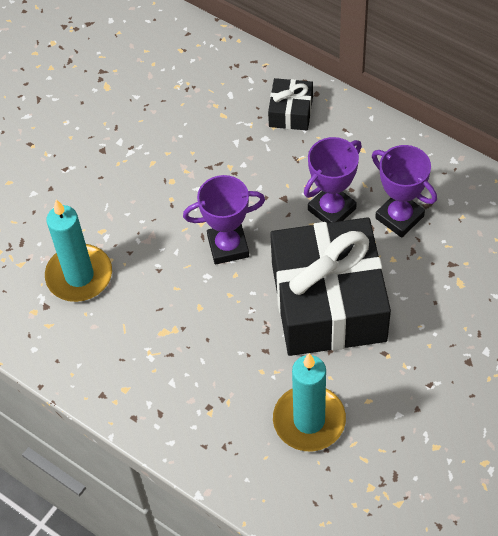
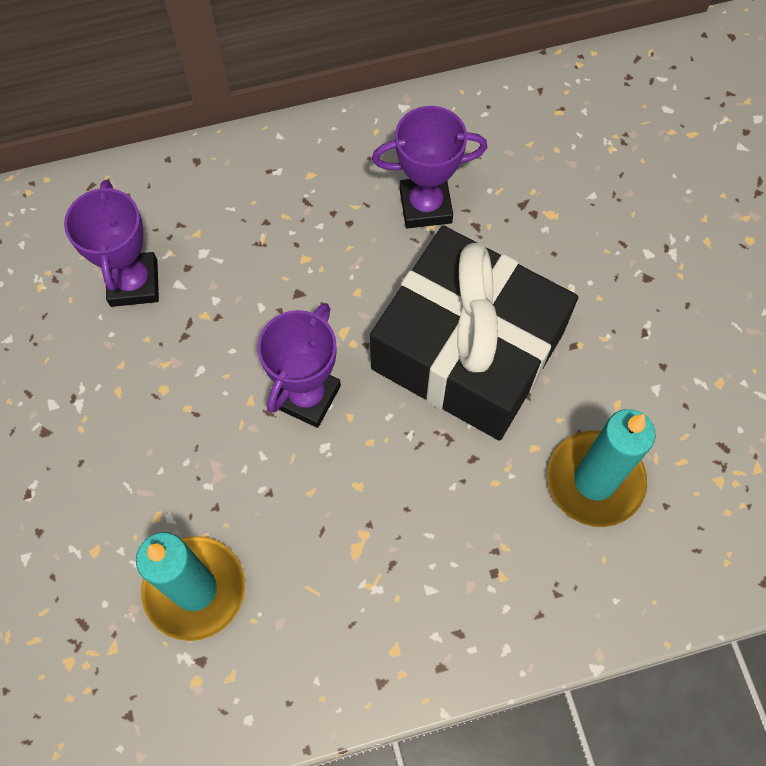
camera: 55 degrees left, 10 degrees up
(291, 112) = (195, 202): black gift -> none
(332, 209) = (357, 259): purple trophy -> purple trophy (134, 283)

